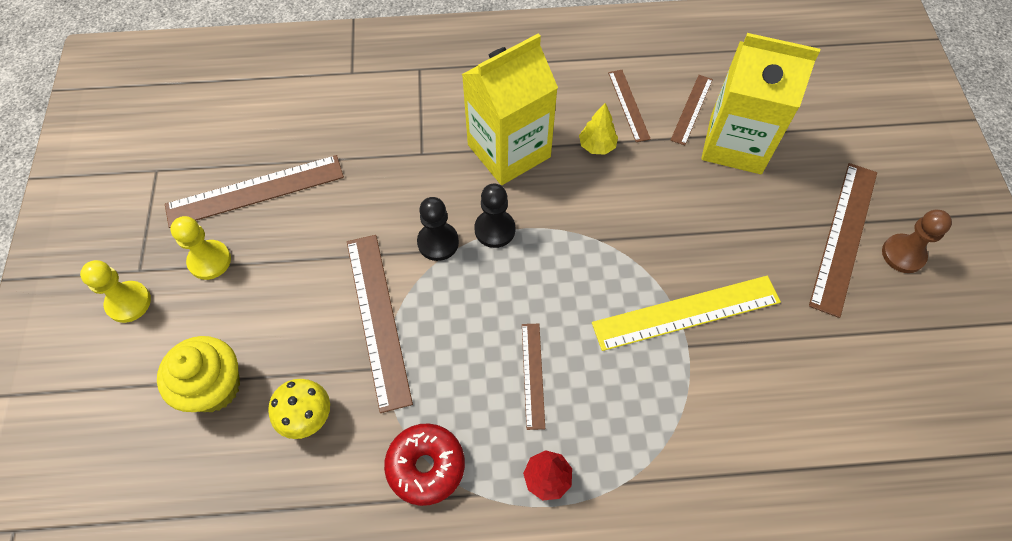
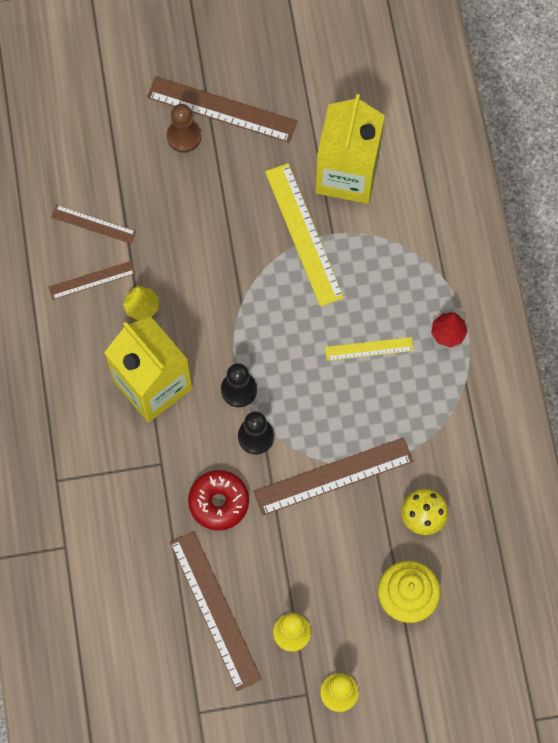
camera: 95 degrees left, 10 degrees up
(426, 466) = (450, 421): red donut -> red donut (219, 502)
(533, 375) = (369, 349): brown ruler -> yellow ruler
(735, 144) = (131, 188): yellow carton -> yellow carton (347, 174)
(903, 254) = (235, 67): brown pawn -> brown pawn (184, 136)

